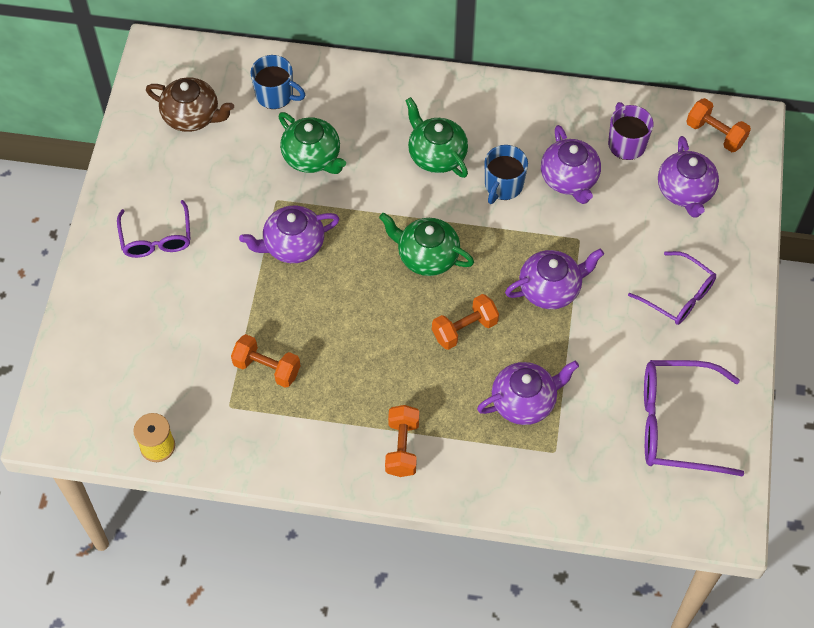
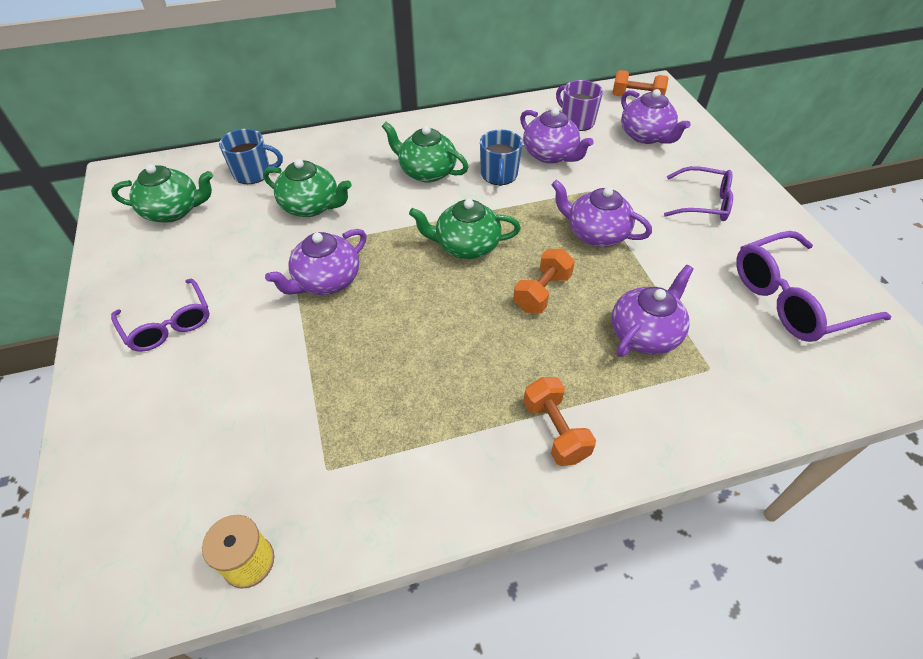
camera: 25 degrees left, 10 degrees down
(192, 116) = (173, 211): brown teapot -> green teapot
(267, 368) = (354, 407): orange dumbbell -> none
(550, 289) = (595, 233): purple teapot -> purple teapot turned 105 degrees counterclockwise

